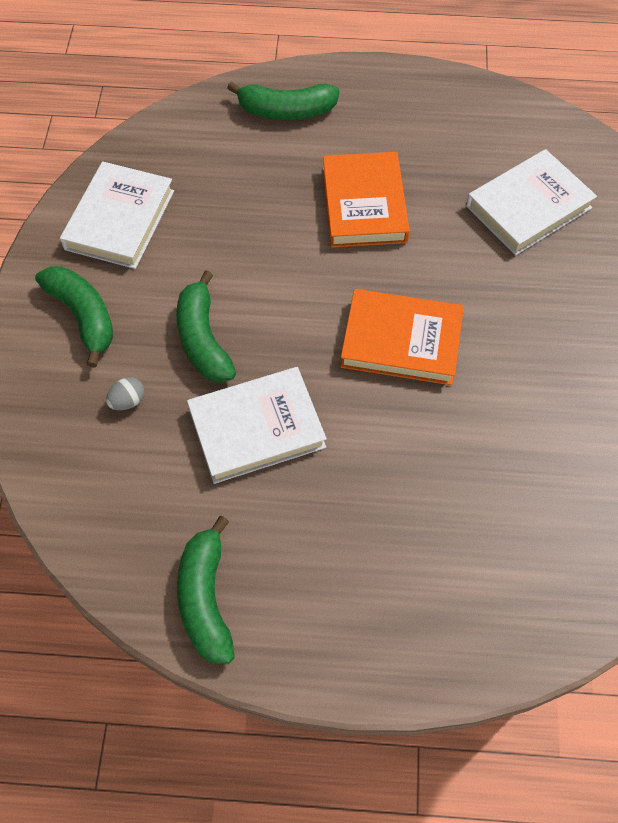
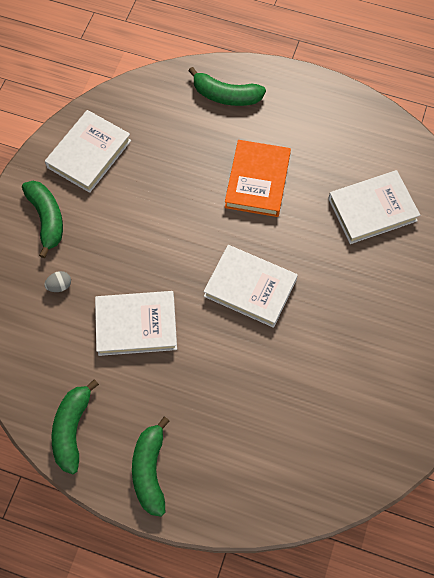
camera: 15 degrees right, 5 degrees up
(203, 339) = (120, 254): green banana -> green banana (150, 470)
(401, 341) = (250, 288): orange book -> white book

